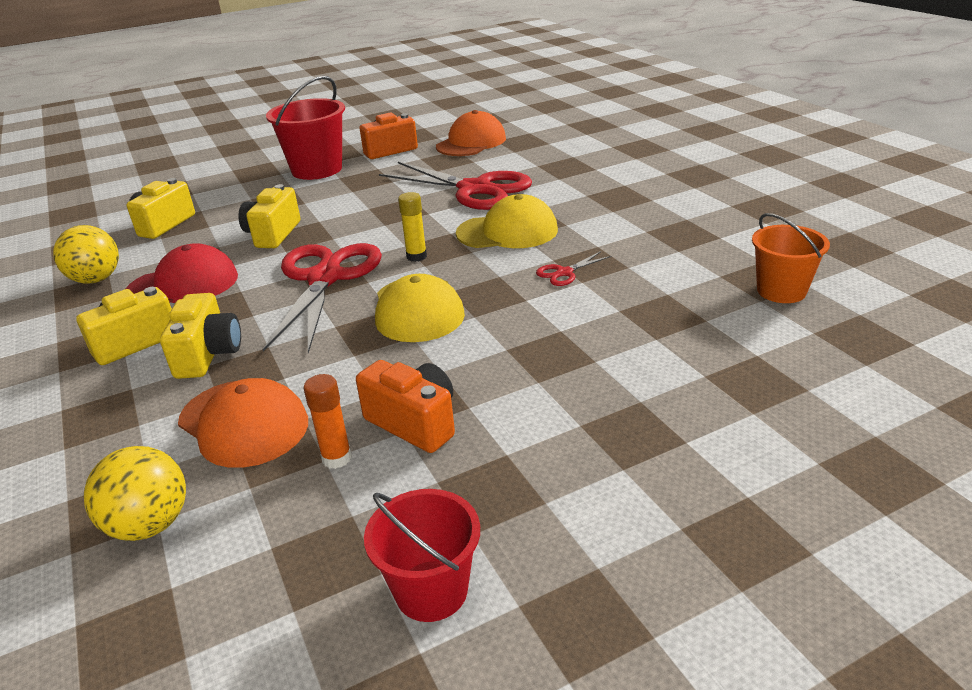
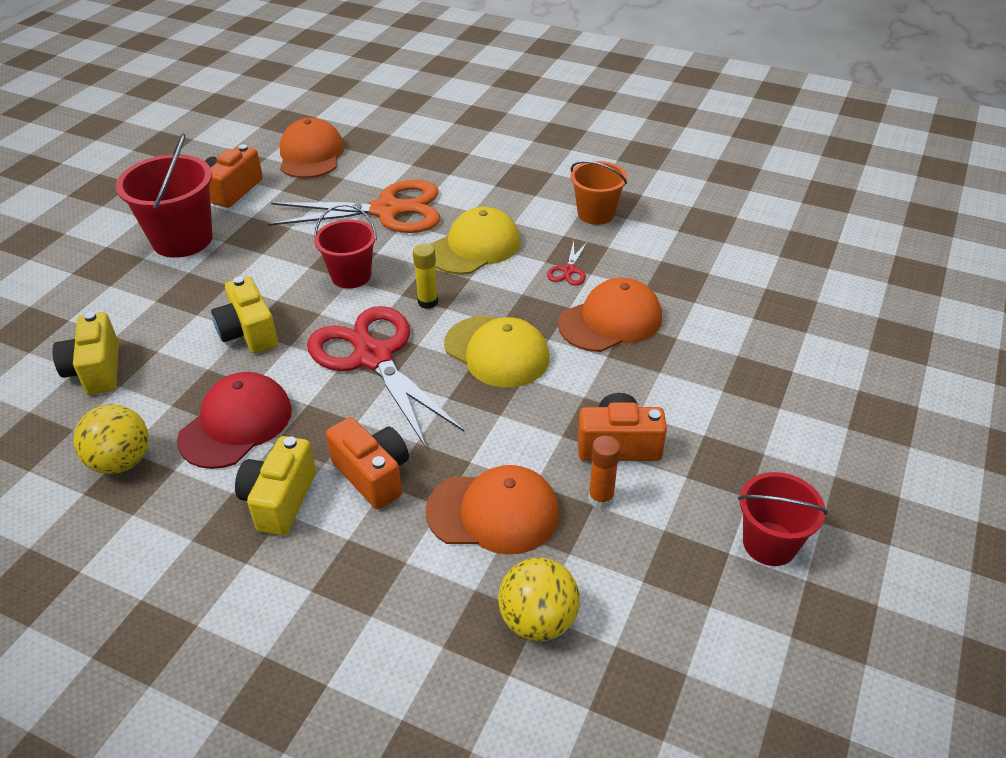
camera: 40 degrees left, 10 degrees up
(208, 354) = (373, 475): yellow camera -> orange camera
(388, 222) = (351, 276): none -> red bucket
(475, 189) = (387, 210): red scissors -> orange scissors
(548, 323) = (610, 321): none -> orange cap
(781, 291) = (728, 229): orange bucket -> orange bucket (596, 214)

